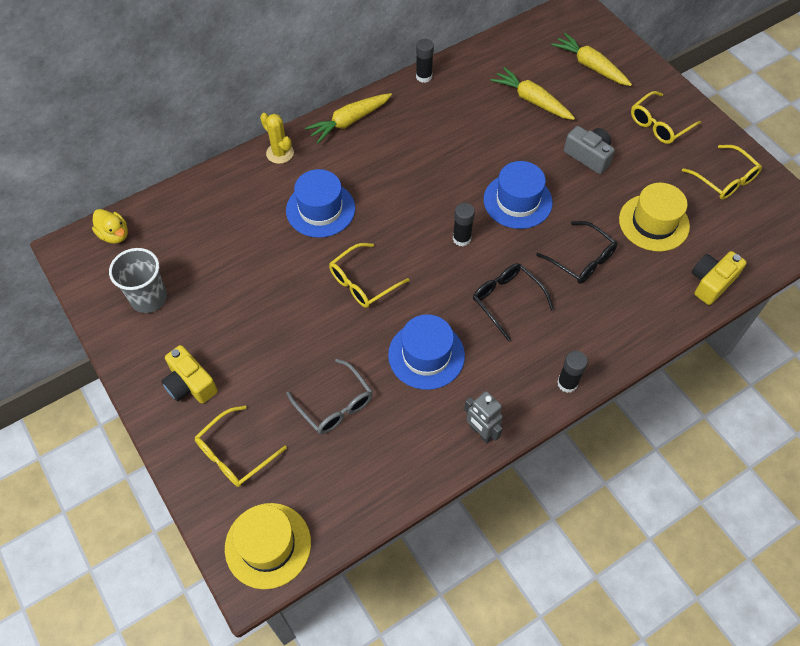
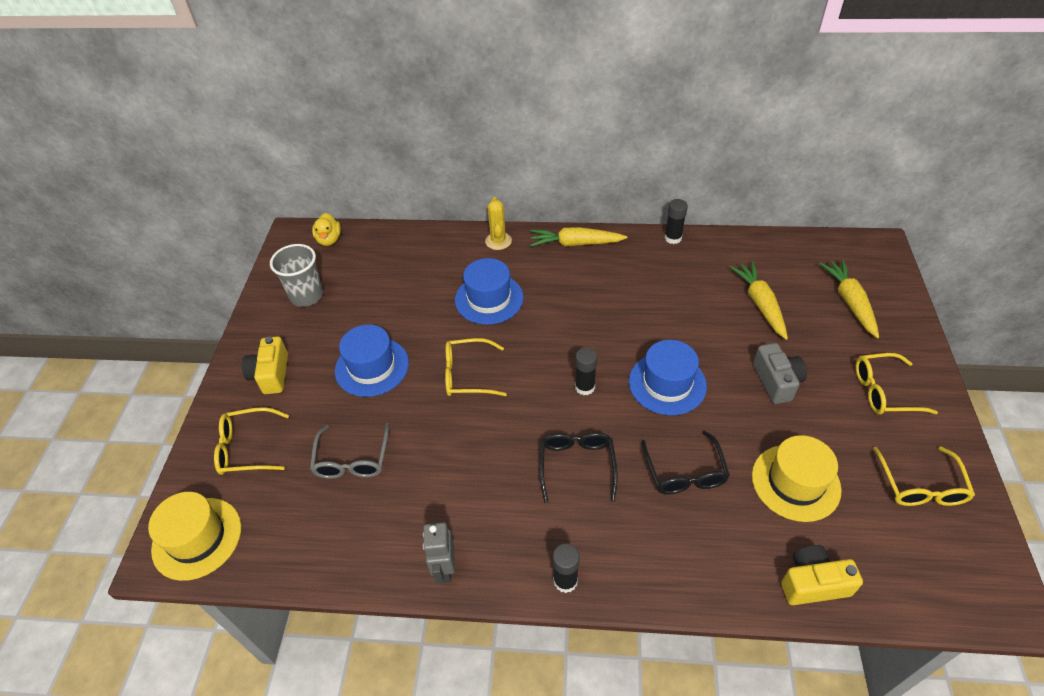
camera: 40 degrees right, 10 degrees down
(426, 355) = (462, 468): blue hat -> blue hat (372, 367)

